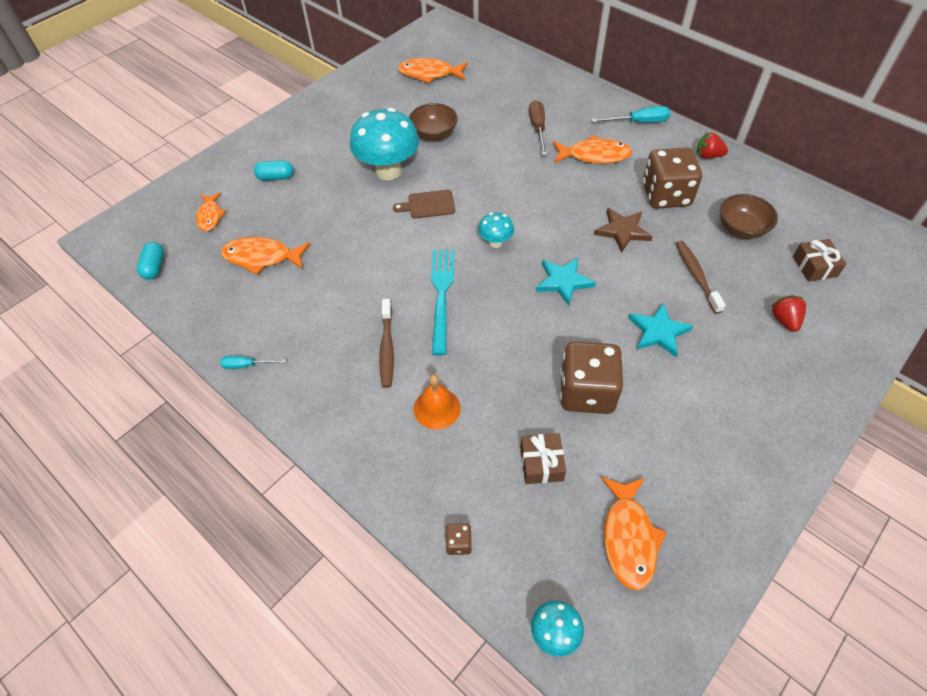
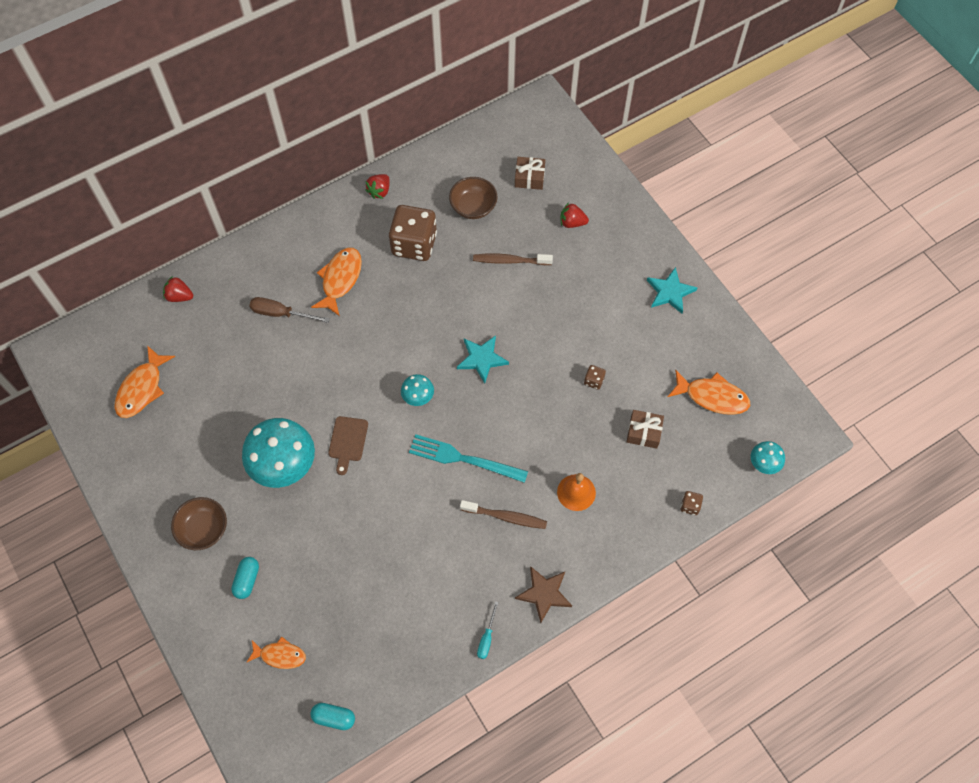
camera: 75 degrees left, 10 degrees up
(262, 257) = (359, 609): orange fish -> none
(434, 134) = (246, 410): brown bowl -> brown bowl (204, 529)
(522, 69) = (179, 296): none -> red strawberry
(586, 392) = (594, 381): brown dice -> brown dice, size x0.41
(622, 231) = (442, 294): brown star -> brown star (544, 594)
(639, 122) = (311, 226): turquoise screwdriver -> none
(658, 332) = (555, 310): turquoise star -> turquoise star (670, 292)

